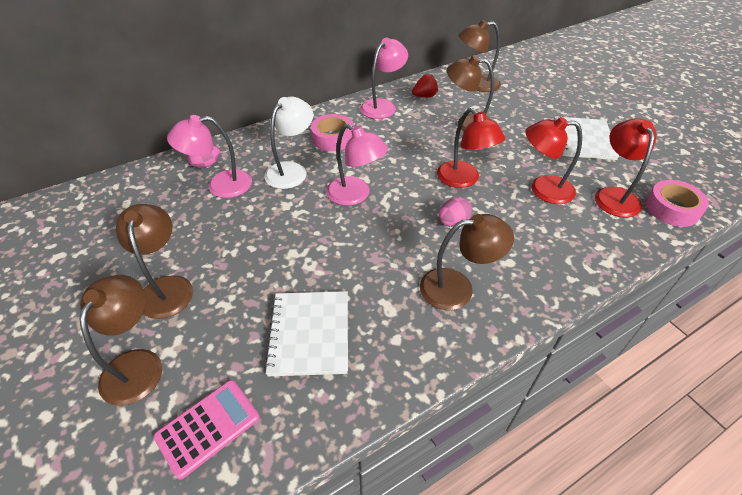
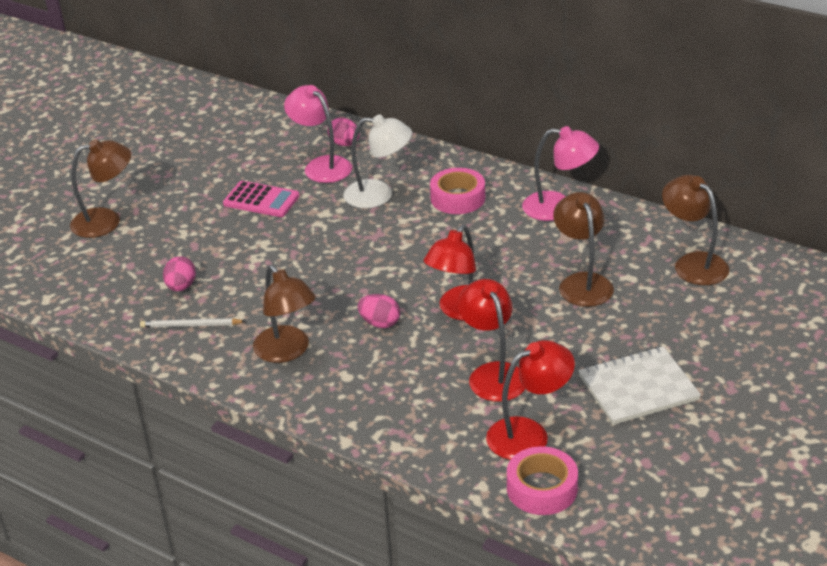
camera: 65 degrees right, 10 degrees down
(167, 287) = (182, 198): brown lamp -> none
(208, 427) = (75, 274): pink calculator -> pink calculator (261, 200)
(309, 334) = (181, 287): white notebook -> pink egg
(355, 195) = (372, 248): pink lamp -> none
(376, 345) = (191, 325): none -> white pencil
(424, 96) = (615, 231): red strawberry -> none

